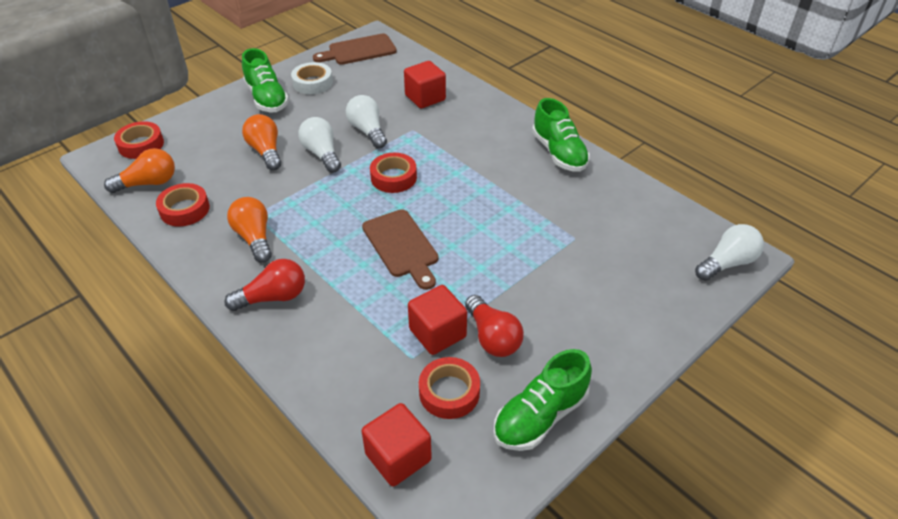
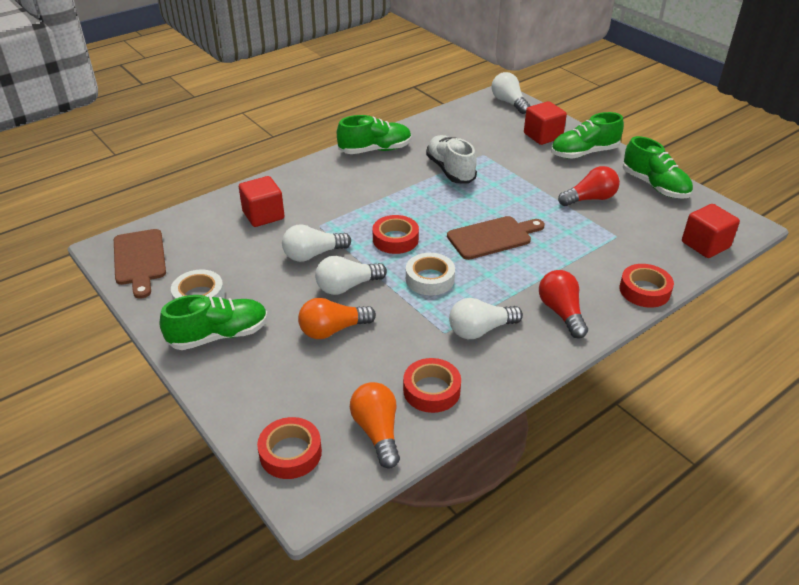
camera: 85 degrees left, 5 degrees down
(254, 238) = (480, 330): orange light bulb -> white light bulb
(331, 203) = (430, 279): none -> white tape
(437, 333) = (590, 223): red cube -> red cube (543, 136)
(449, 392) = (644, 220): red tape -> red tape (644, 290)
(531, 211) = (450, 170): none -> white shoe
(610, 339) = (584, 153): none -> green shoe

